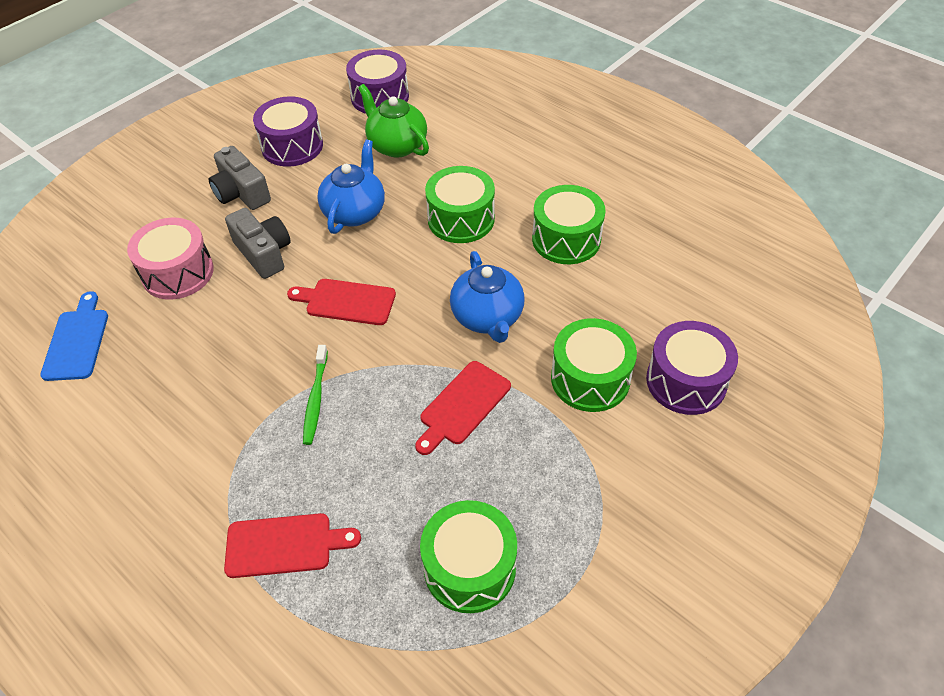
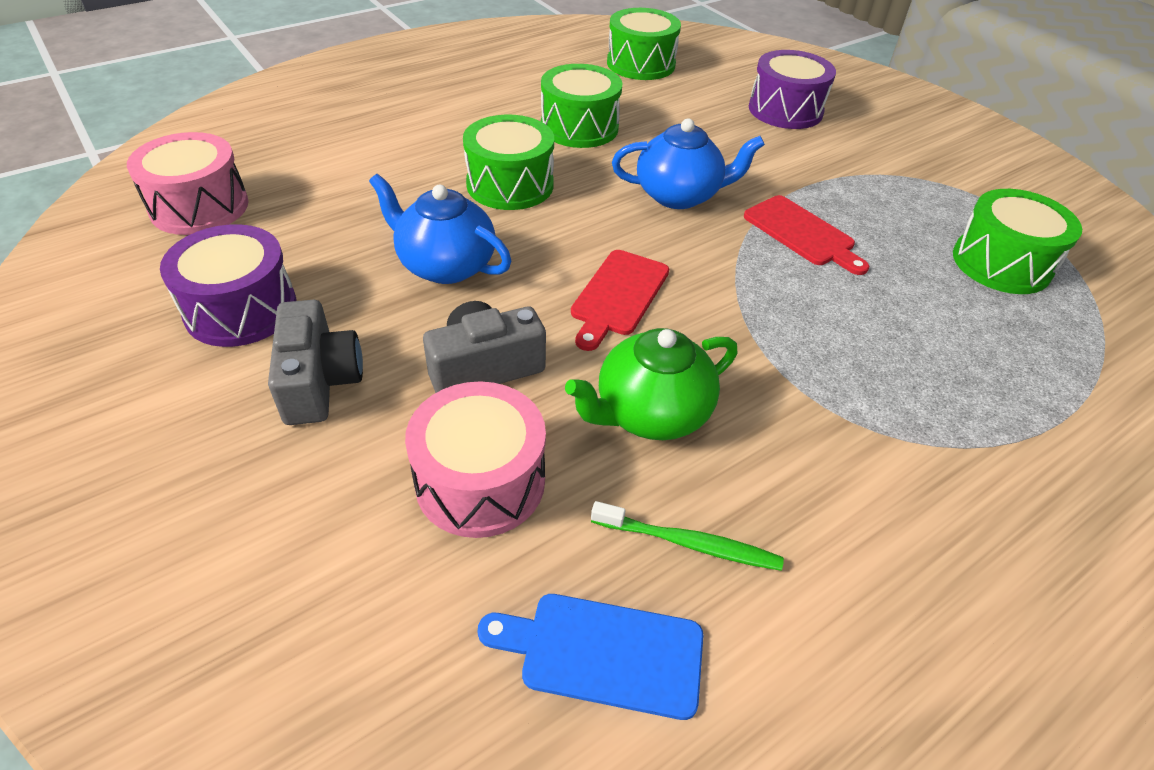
camera: 80 degrees left, 5 degrees down
(241, 193) = (319, 381): grey camera -> grey camera turned 75 degrees counterclockwise
(284, 545) = (1001, 396): red cutting board -> none
(315, 399) = (781, 344): green toothbrush -> green toothbrush (689, 543)
(380, 97) = (199, 207): purple drum -> pink drum
(396, 145) = (327, 209): green teapot -> green teapot (650, 413)
(590, 379) = (775, 154): green drum -> green drum (641, 64)

